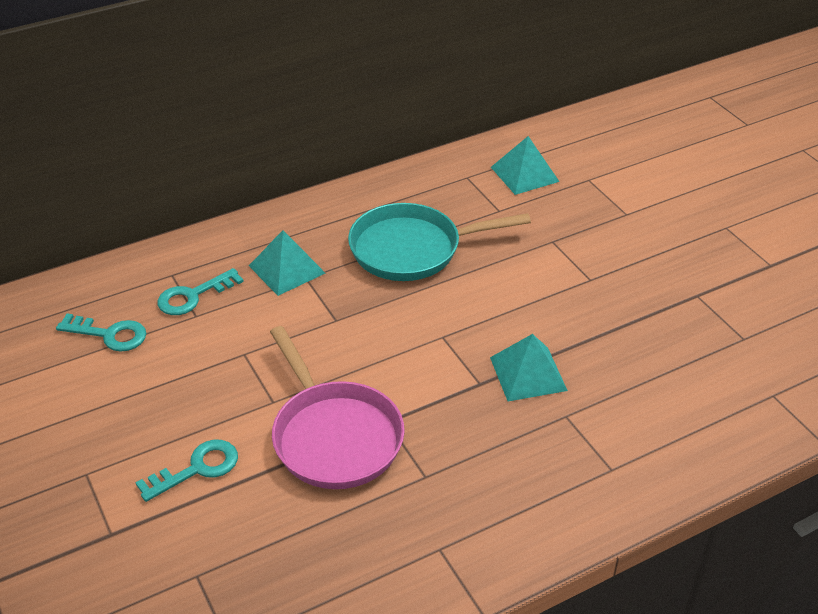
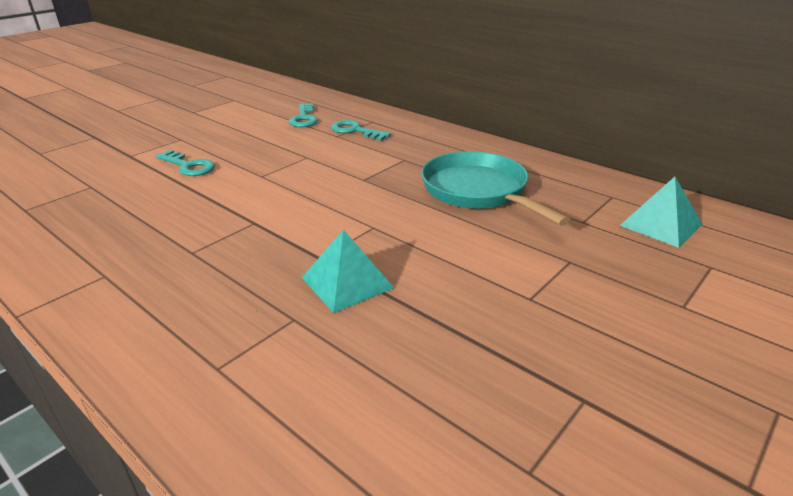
camera: 70 degrees right, 10 degrees down
(286, 269) = (408, 151): turquoise pyramid -> none
(334, 436) = (231, 204): pink pan -> none

